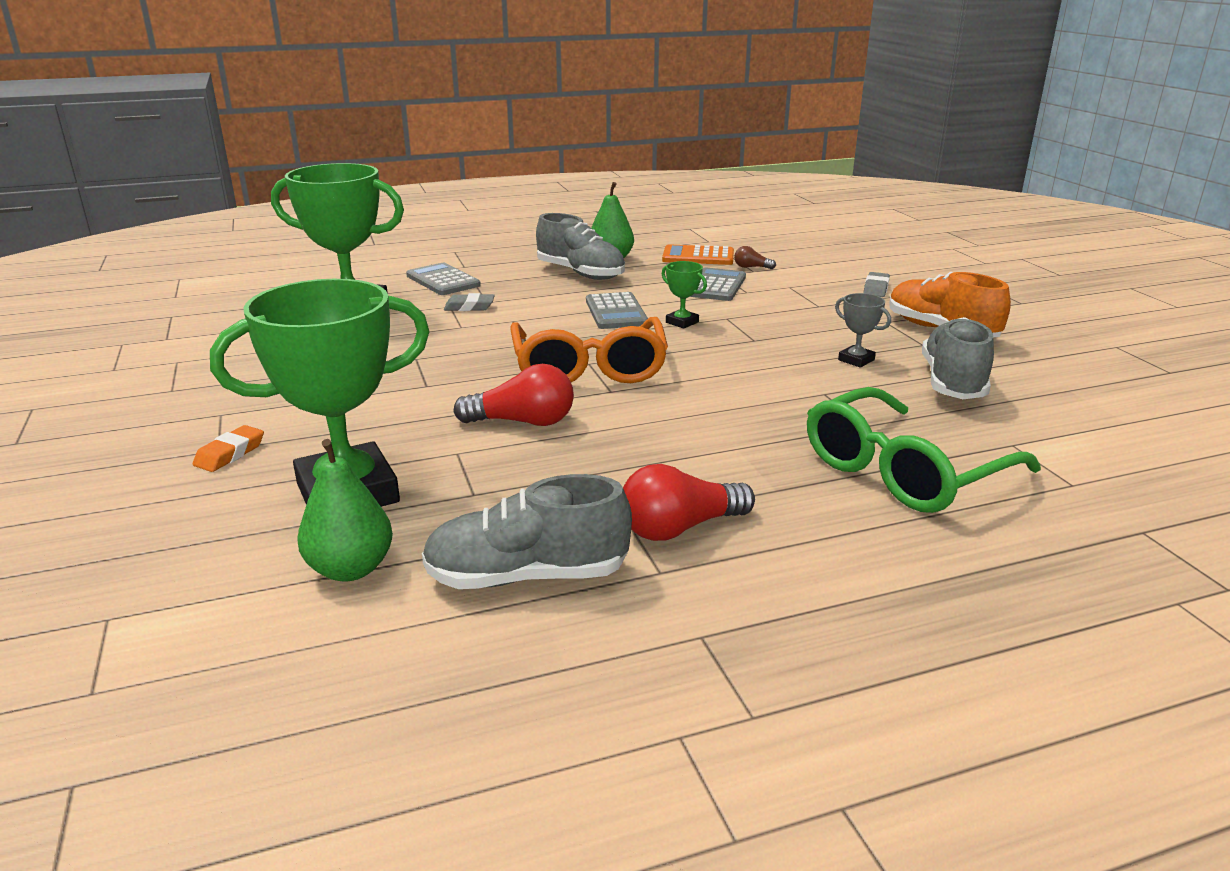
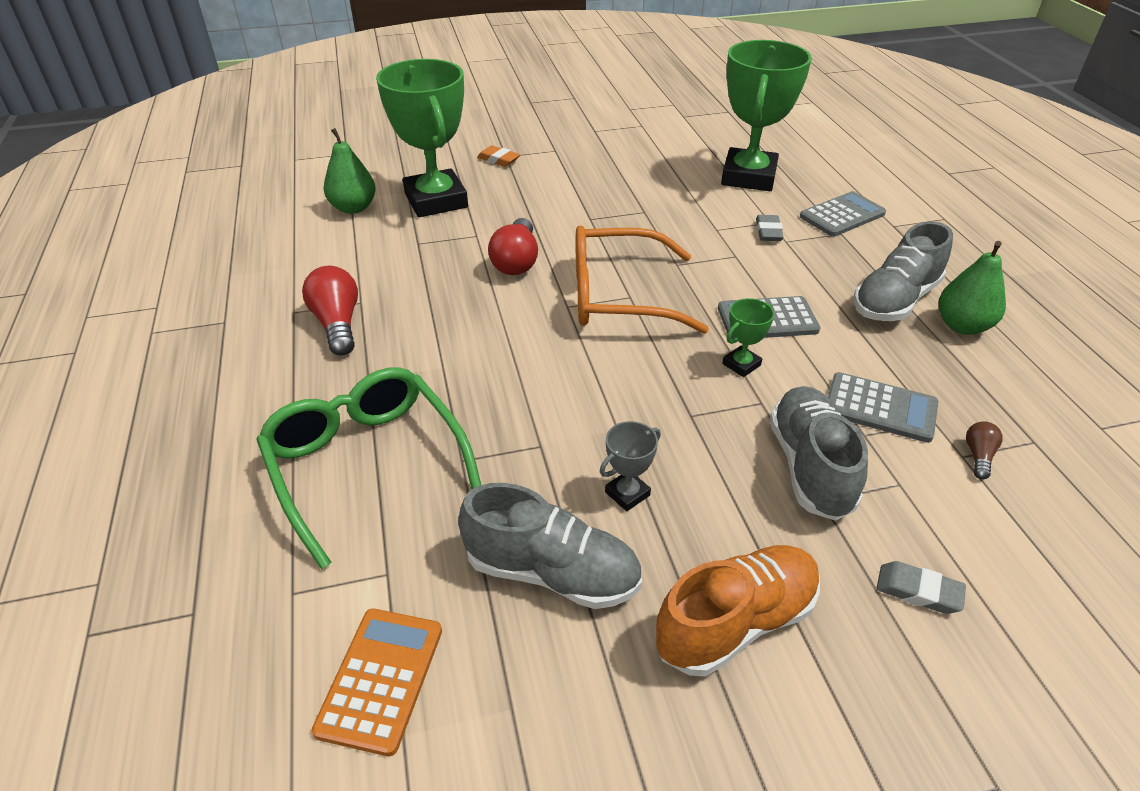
camera: 95 degrees right, 15 degrees up
(527, 576) = (316, 263): grey shoe -> grey shoe (810, 466)
(698, 256) = (1009, 406): orange calculator -> orange calculator (381, 679)

